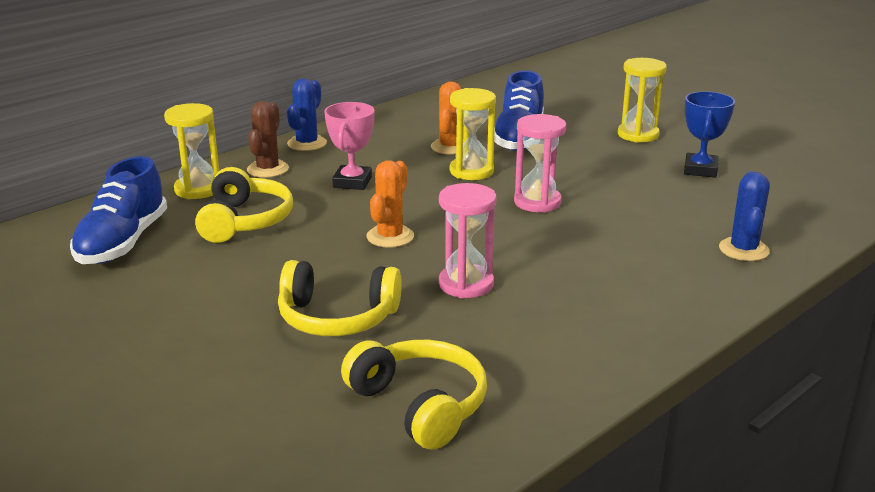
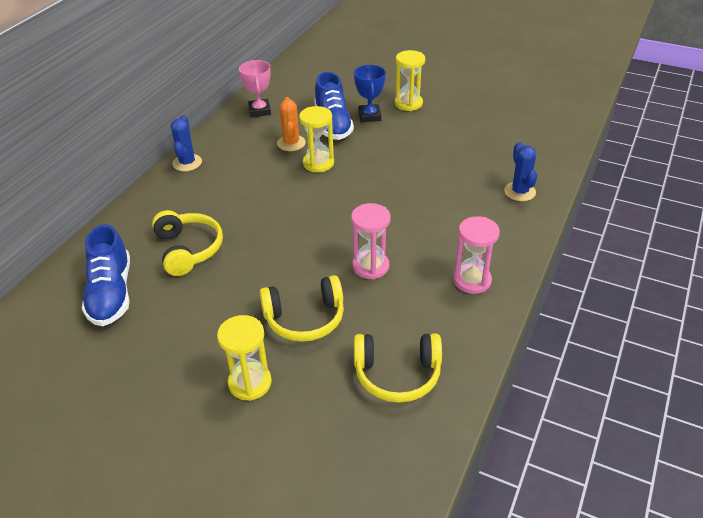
camera: 20 degrees left, 15 degrees up
(198, 189) = (134, 228): yellow hourglass -> yellow hourglass (250, 383)
(268, 169) = (174, 195): brown cactus -> none
(352, 182) = (243, 193): pink trophy -> pink trophy (260, 111)
(390, 237) = (298, 238): orange cactus -> none
(419, 405) = (397, 374): yellow headphones -> yellow headphones turned 150 degrees clockwise
(537, 202) = (376, 182): pink hourglass -> pink hourglass (472, 280)
(700, 170) = (462, 127): blue trophy -> blue trophy (369, 116)

